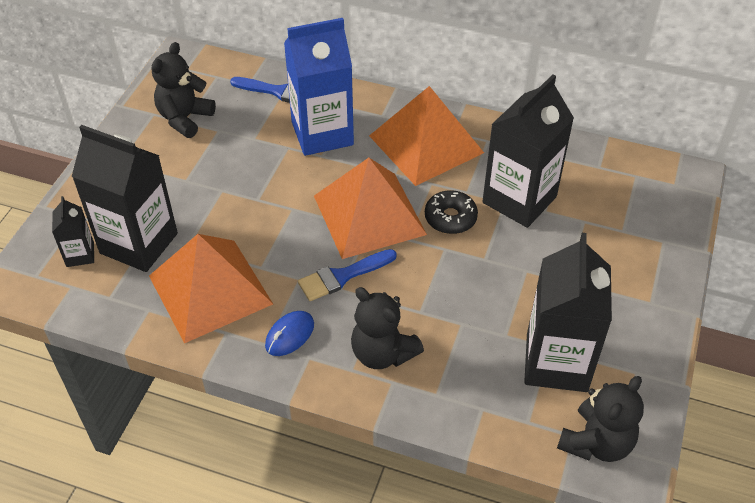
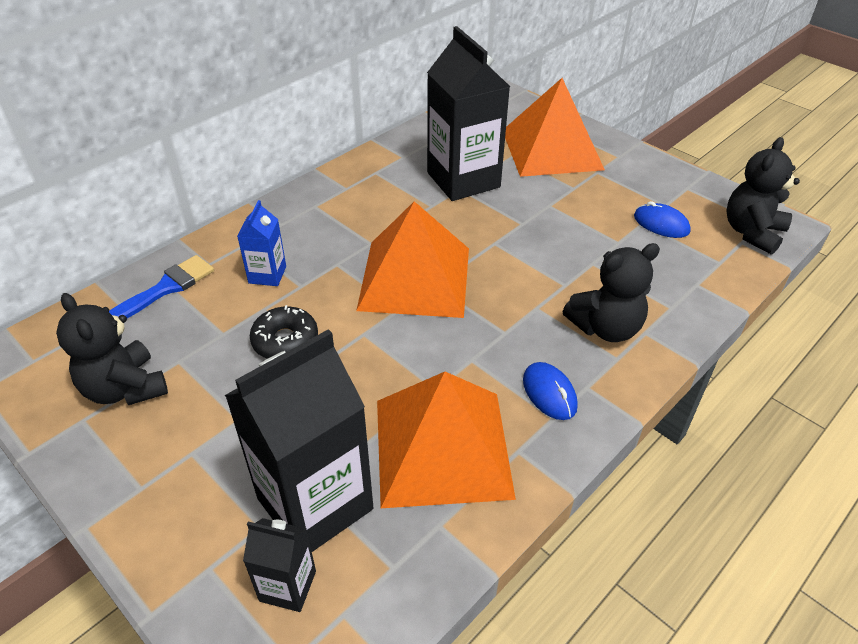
camera: 65 degrees left, 5 degrees down
(322, 133) = (267, 275): blue carton -> blue carton, size x0.48
(342, 276) = (488, 325): blue brush -> none
(426, 144) = (347, 209): orange pyramid -> orange pyramid (551, 149)
(450, 218) = (457, 226): black donut -> black donut (285, 341)
(556, 362) = (661, 224): black carton -> blue mouse
(596, 442) = (752, 232): black teddy bear -> black teddy bear turned 120 degrees counterclockwise

